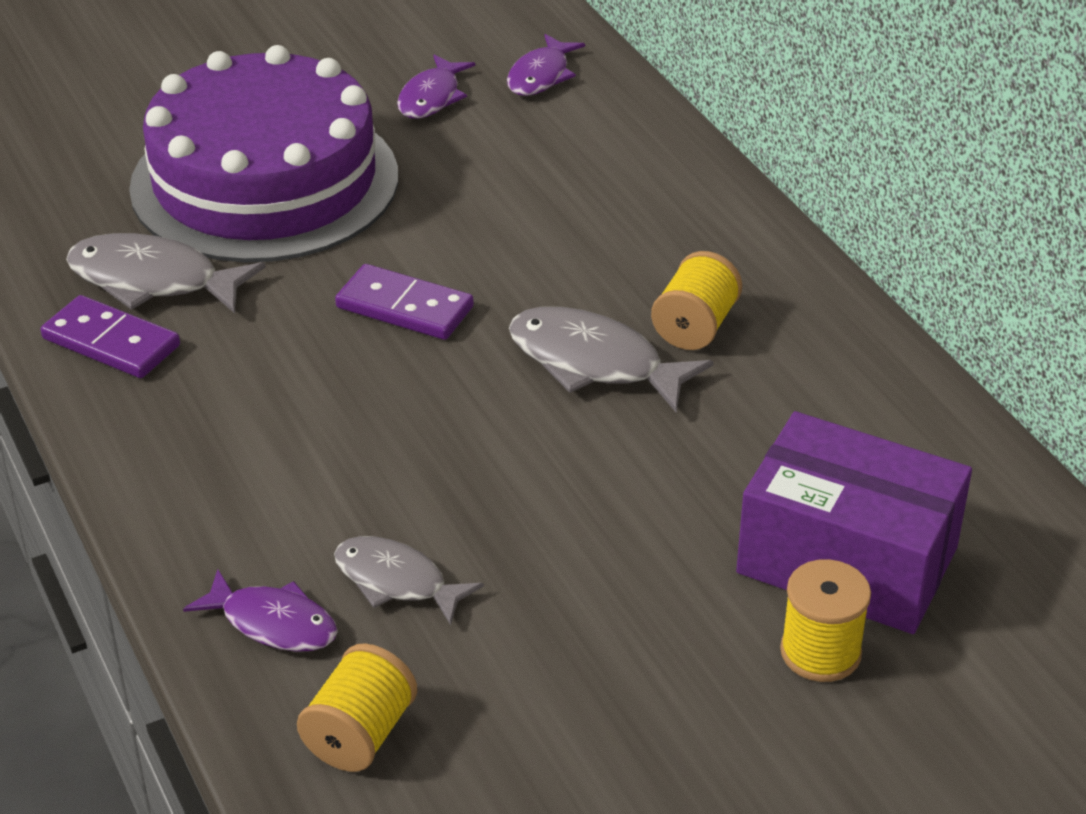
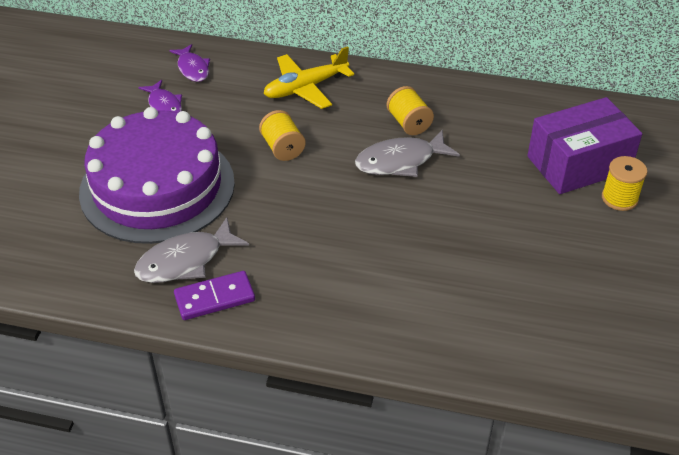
camera: 50 degrees left, 5 degrees up
(273, 623) = (463, 340): purple fish -> none
(360, 734) = (553, 348): yellow spool -> yellow spool (282, 148)
(396, 581) = (474, 289): grey fish -> none
(405, 307) = (302, 193): purple domino -> none
(638, 189) = (305, 88): none -> yellow plane

